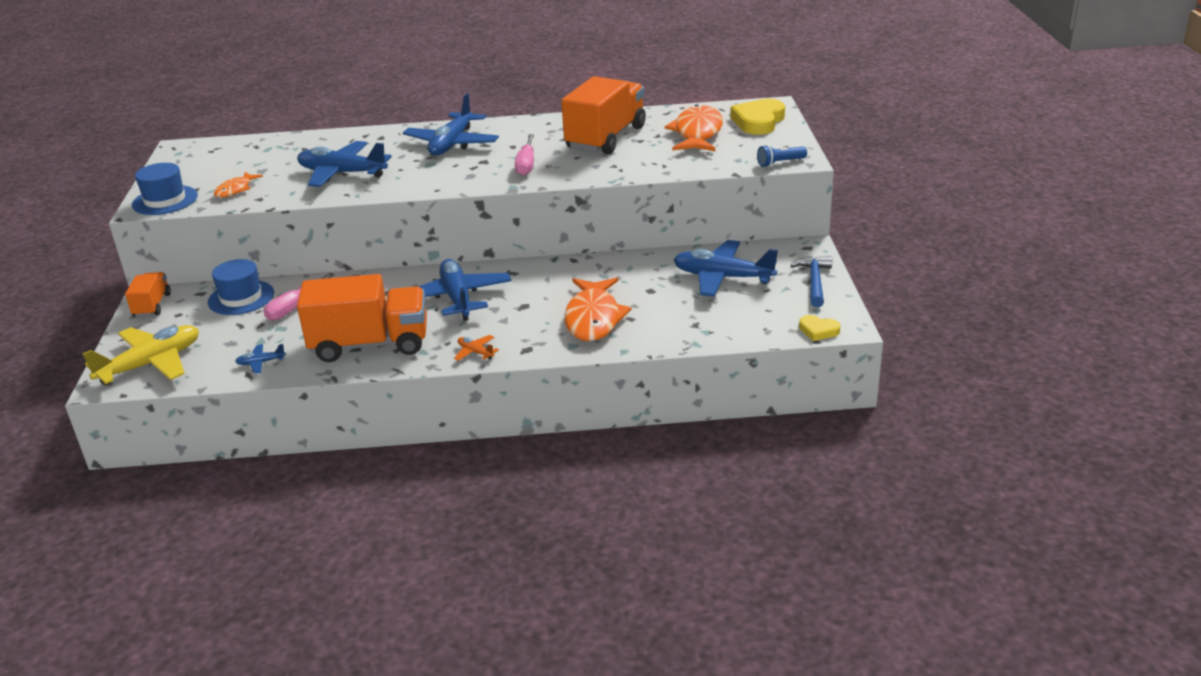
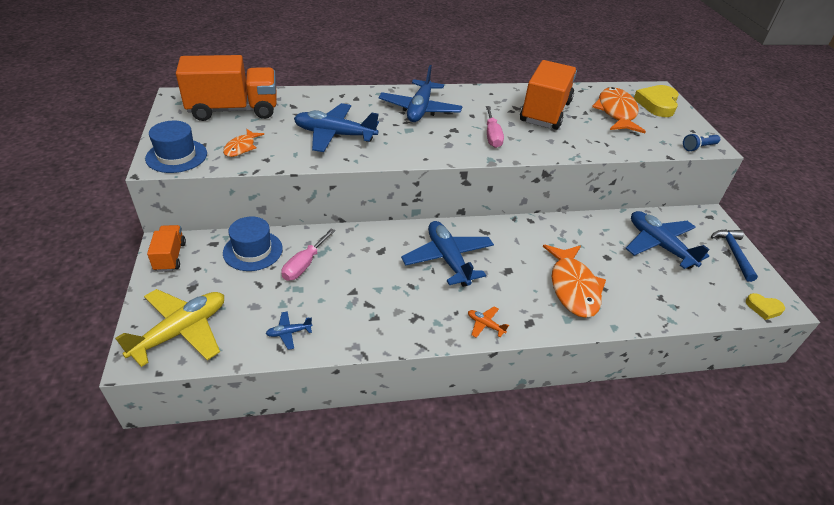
camera: 10 degrees left, 10 degrees up
(370, 344) = (386, 312): orange truck -> orange truck (234, 110)
(723, 277) = (659, 245): blue plane -> blue plane turned 45 degrees clockwise

